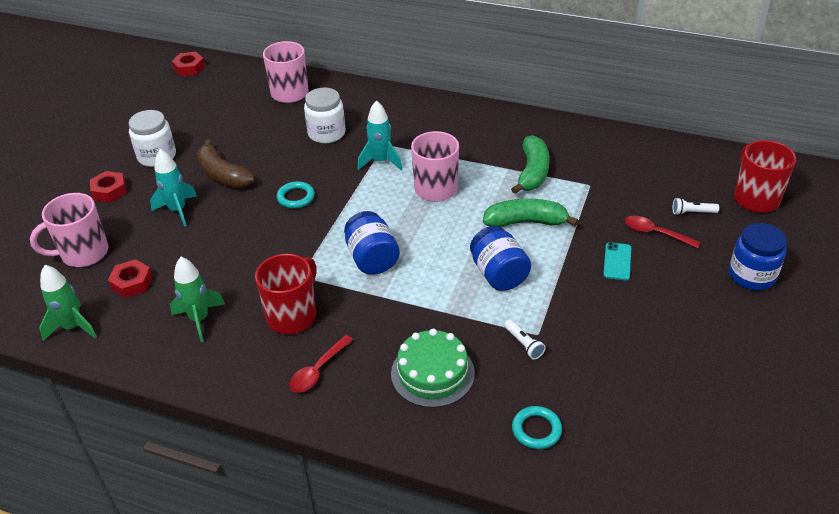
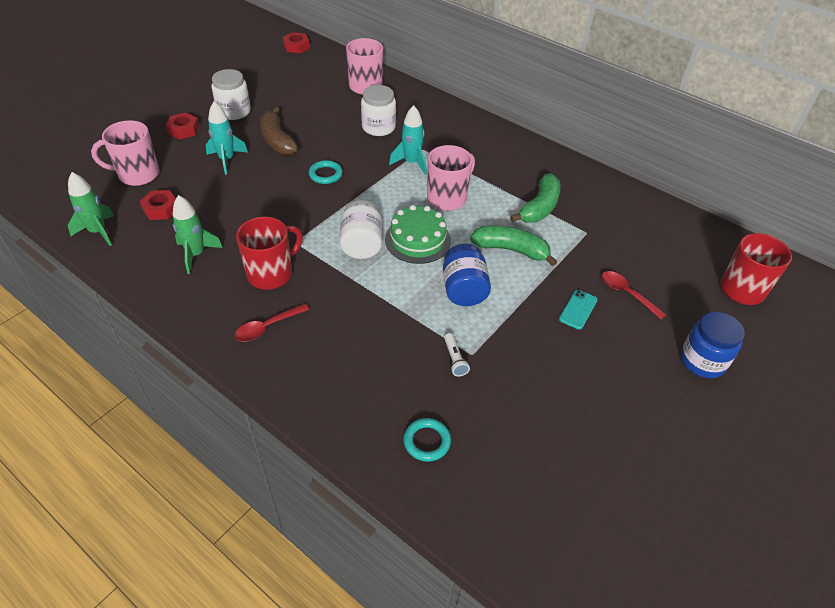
camera: 15 degrees right, 5 degrees up
(372, 259) = (361, 244): blue jar -> white jar
(432, 373) = (361, 360): green cake -> green cake (417, 240)
(692, 212) = (672, 284): white flashlight -> none

